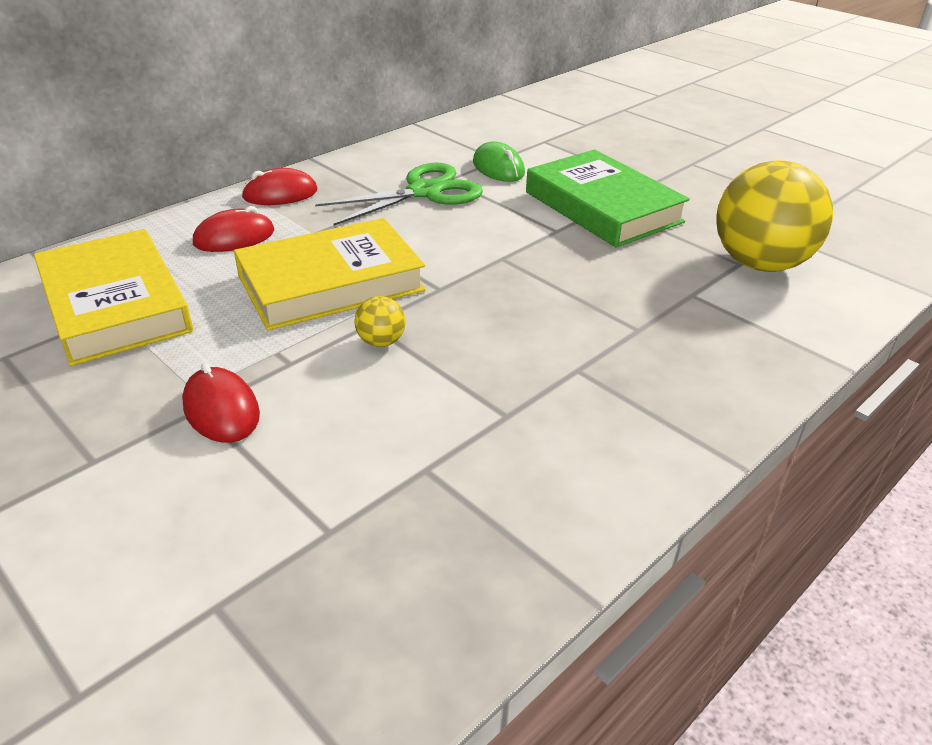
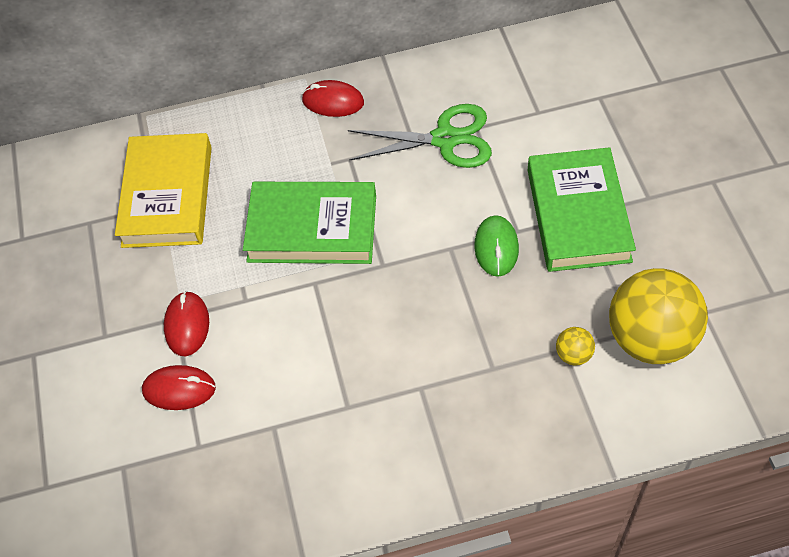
camera: 35 degrees right, 20 degrees up
(234, 237) = (274, 147): red mouse -> red mouse (179, 389)
(331, 283) = (312, 228): yellow book -> green book
(381, 342) = (311, 304): yellow ball -> yellow ball (573, 354)
(498, 168) = (529, 126): green mouse -> green mouse (496, 247)

